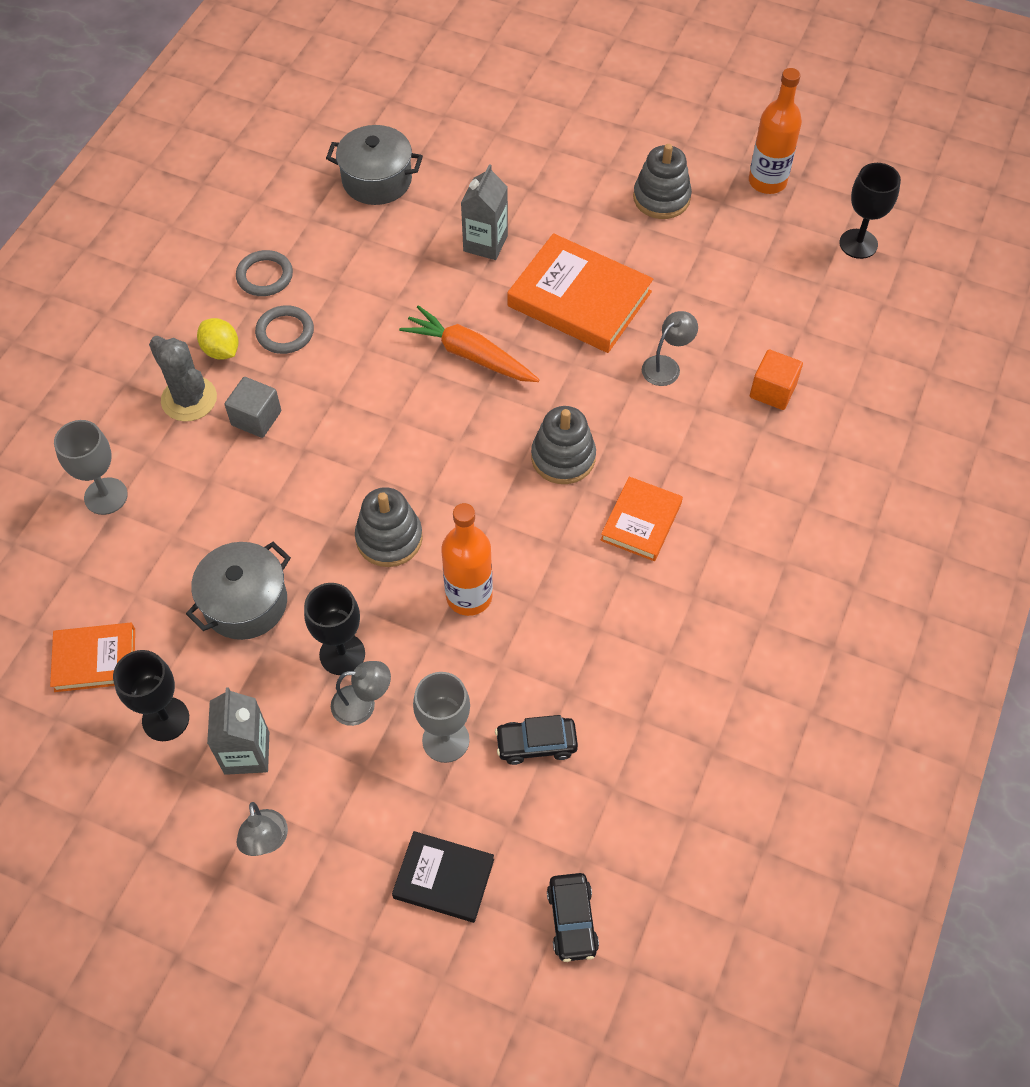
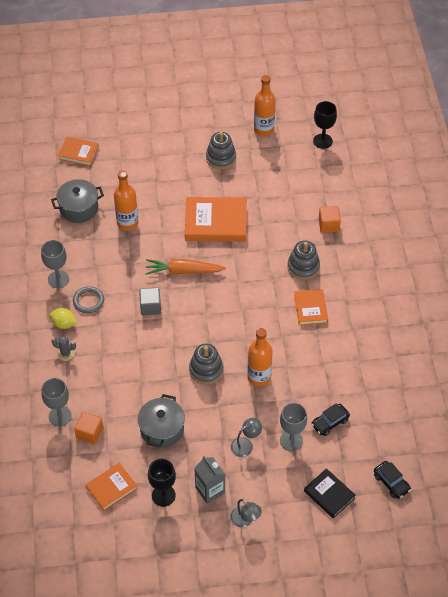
camera: 30 degrees left, 5 degrees down
(129, 548) = (89, 433): none -> orange cube
(189, 399) = (65, 353): grey cactus -> grey cactus, size x0.59
(256, 418) = (105, 347): grey cube -> grey cube (150, 307)
(265, 276) = (58, 279): grey ring -> grey goblet
(342, 654) = (221, 429): black goblet -> none
(435, 236) = (127, 223): none -> orange bottle
(438, 95) = (78, 153): none -> orange book
(444, 878) = (329, 494): black book -> black book turned 60 degrees clockwise
(485, 243) = (154, 216): grey carton -> none
(563, 457) = (258, 297): grey stacking toy -> grey stacking toy (303, 267)
(666, 366) = (275, 235): grey lamp -> none

